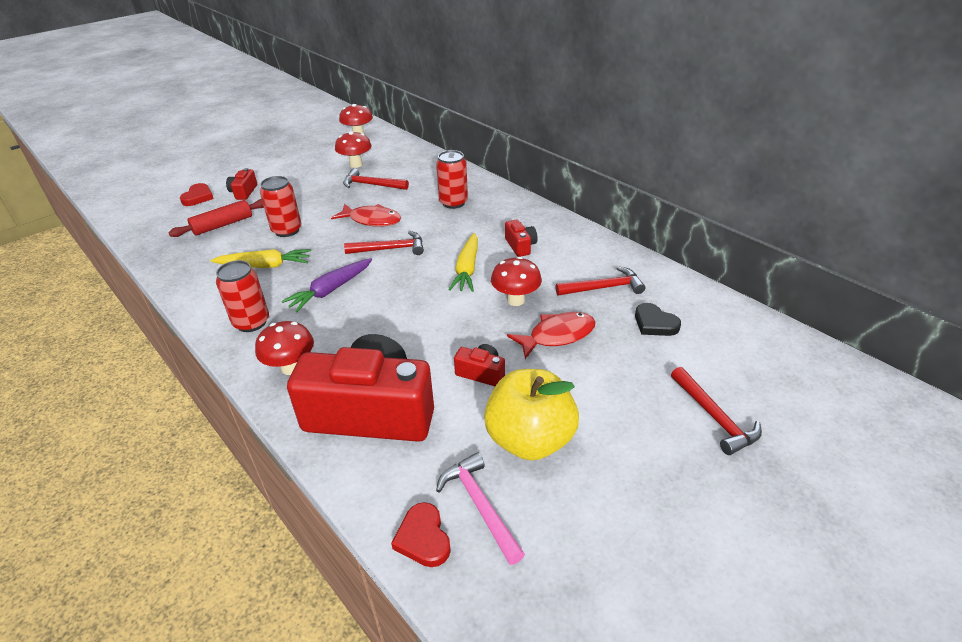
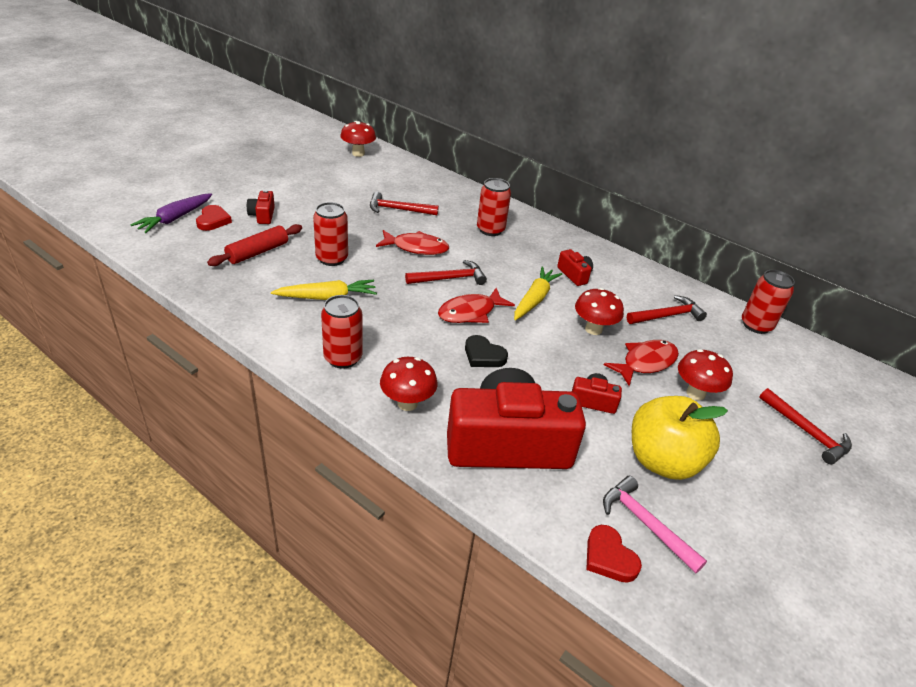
camera: 15 degrees left, 0 degrees up
(330, 290) = (409, 322): purple carrot -> purple carrot (175, 219)
(356, 164) = (371, 187): red mushroom -> red mushroom (695, 393)
(395, 281) = (470, 312): none -> red fish
(467, 269) = (534, 299): yellow carrot -> yellow carrot turned 150 degrees counterclockwise
(654, 323) = (724, 349): black heart -> black heart (483, 355)
(703, 299) = (756, 325): none -> red can

